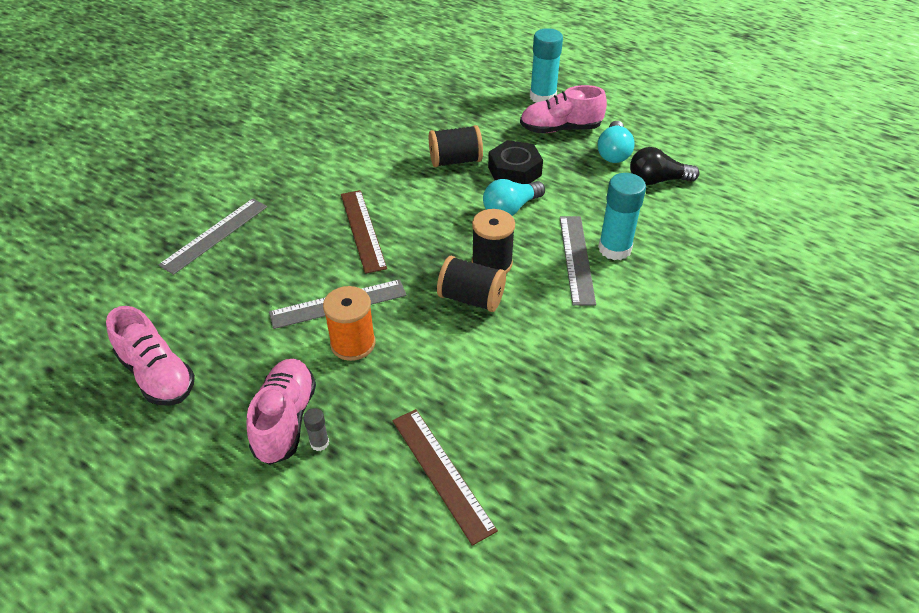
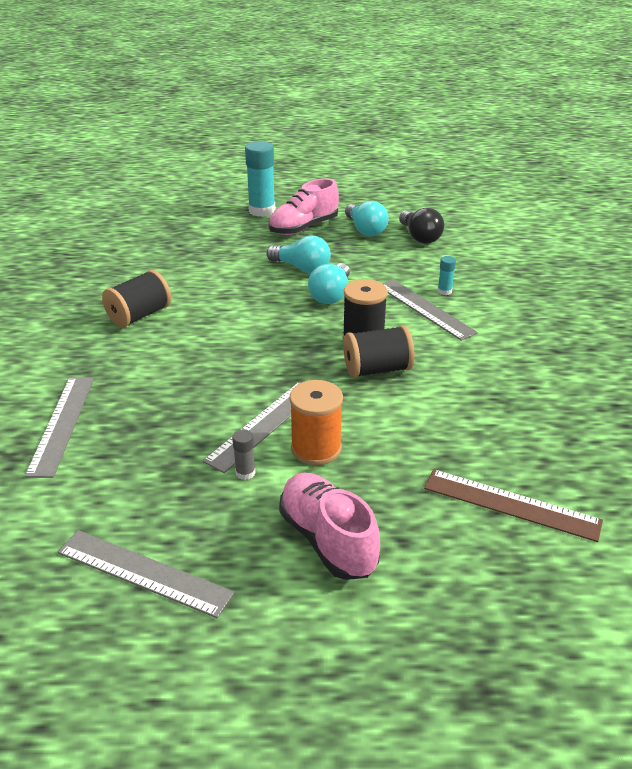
camera: 35 degrees left, 10 degrees down
(157, 375) = (143, 572): pink shoe -> grey ruler
(319, 443) = (382, 540): grey glue stick -> grey glue stick (245, 473)
(363, 230) = (217, 359): brown ruler -> none
(455, 161) = (241, 278): black spool -> black spool (139, 315)
(514, 171) = (301, 268): black nut -> turquoise light bulb
(614, 249) = (444, 291): turquoise glue stick -> turquoise glue stick, size x0.46
(657, 180) = (419, 237): black light bulb -> black light bulb turned 75 degrees counterclockwise

